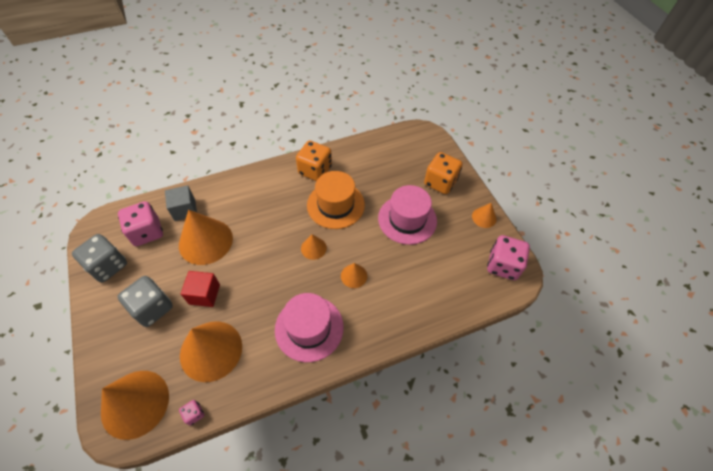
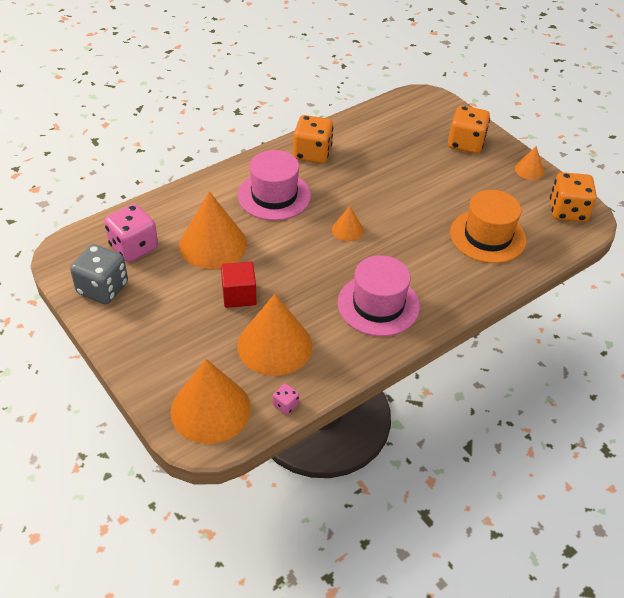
camera: 15 degrees left, 10 degrees down
(152, 308) = (182, 319): grey dice -> none
(185, 210) = (169, 217): grey cube -> none
(335, 205) = (353, 184): orange hat -> orange hat (487, 236)
(354, 276) = (406, 248): orange cone -> none
(407, 219) = (443, 185): pink hat -> pink hat (274, 195)
(503, 265) = (567, 211): pink dice -> orange dice

